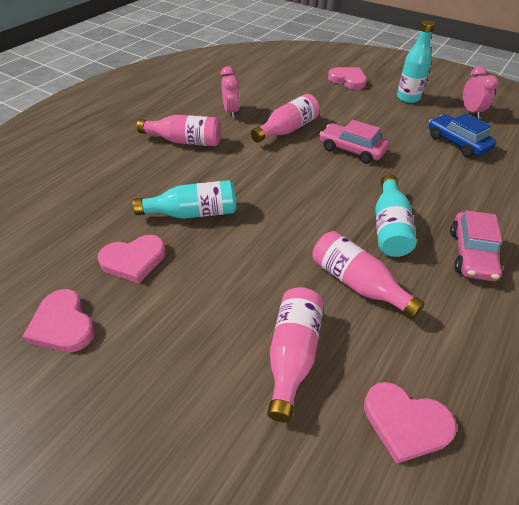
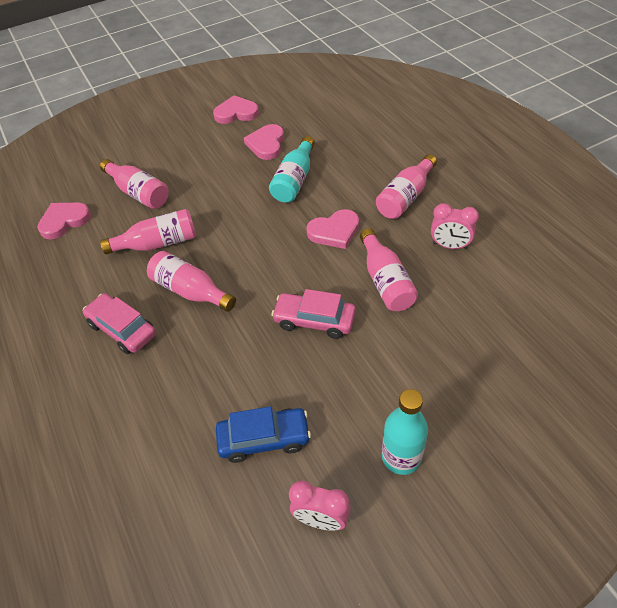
camera: 120 degrees right, 5 degrees up
(348, 80) = (491, 407): pink heart -> pink heart (334, 231)
(352, 150) = (314, 321): pink car -> pink car turned 135 degrees counterclockwise
(389, 227) = (190, 291): turquoise bottle -> pink bottle

